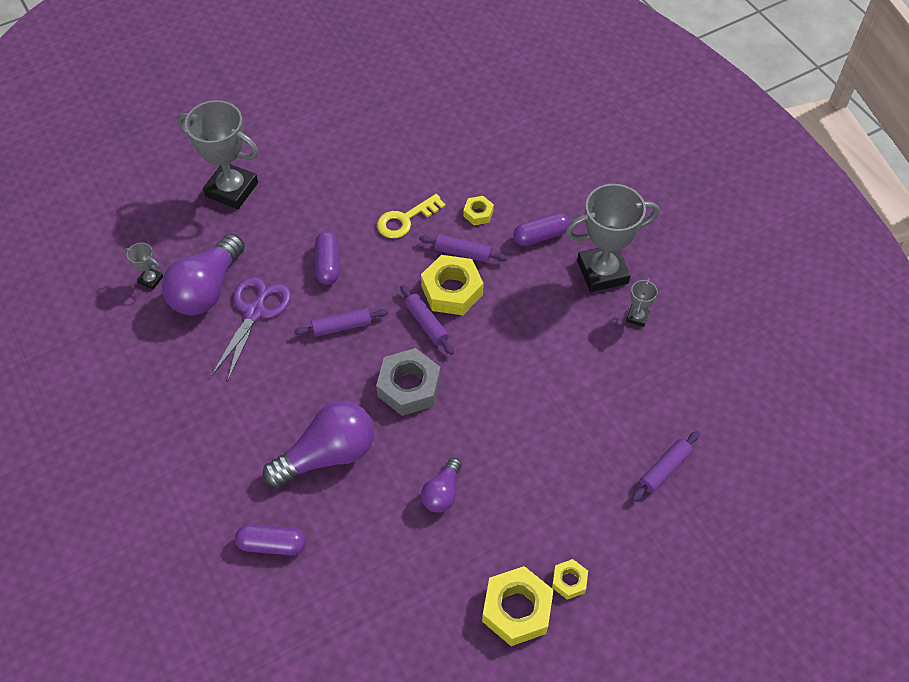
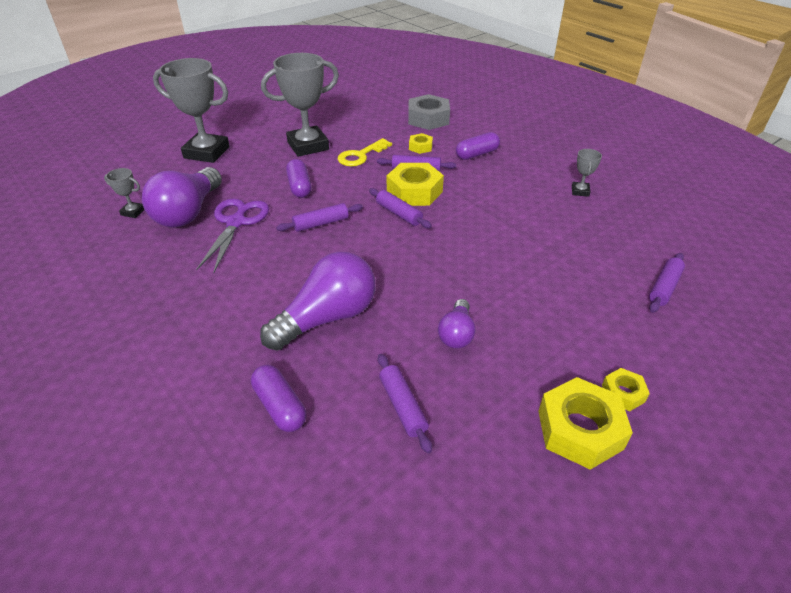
camera: 10 degrees left, 15 degrees down
(272, 544) = (280, 406): purple capsule -> purple capsule turned 60 degrees clockwise
(374, 562) = (402, 406): none -> purple rolling pin
(409, 387) = (396, 257): grey nut -> grey nut (428, 119)
(602, 272) = (537, 169): grey trophy -> grey trophy (308, 146)

